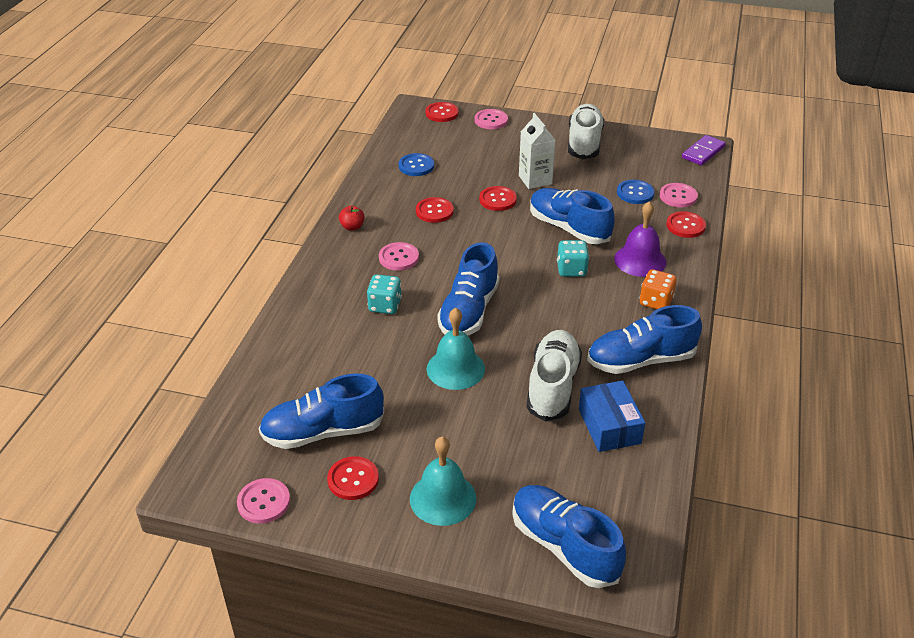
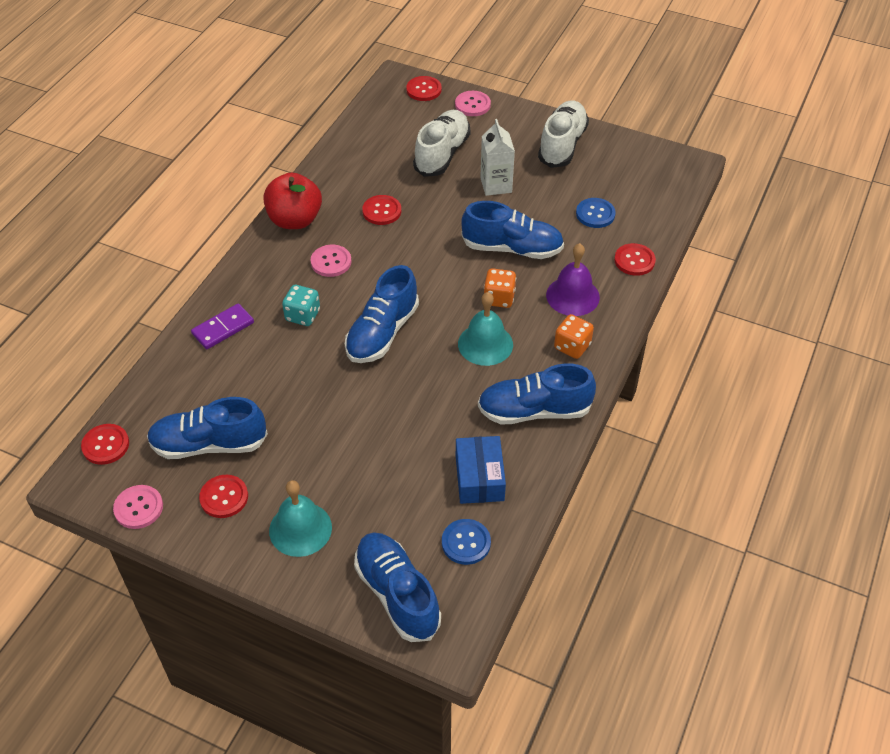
camera: 10 degrees right, 10 degrees up
(352, 227) = (295, 220): red apple -> red apple, size x2.21
(416, 166) = (378, 153): blue button -> blue button (466, 542)
(455, 368) = (351, 394): turquoise bell -> turquoise bell (485, 344)
(497, 200) = (450, 205): red button -> red button (105, 445)
(553, 386) = (438, 427): white shoe -> white shoe (442, 154)
(569, 228) = (512, 248): blue shoe -> blue shoe turned 135 degrees clockwise
(571, 270) = (499, 298): turquoise dice -> orange dice
(678, 196) = (639, 223): pink button -> none
(703, 152) = (686, 171): purple domino -> purple domino (223, 328)

